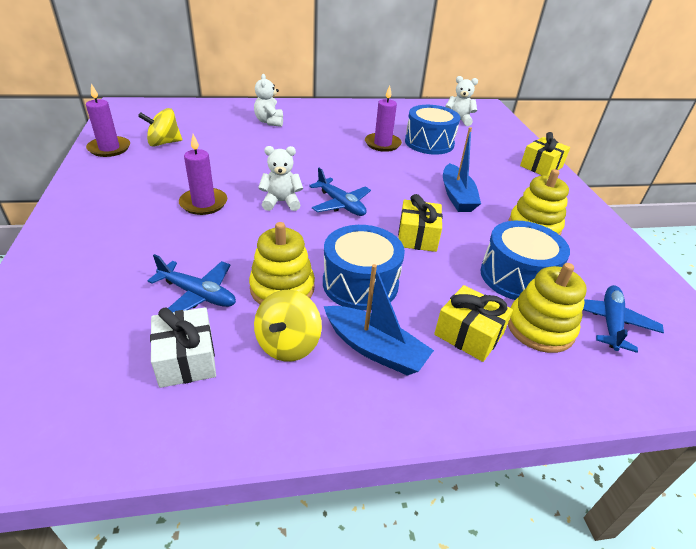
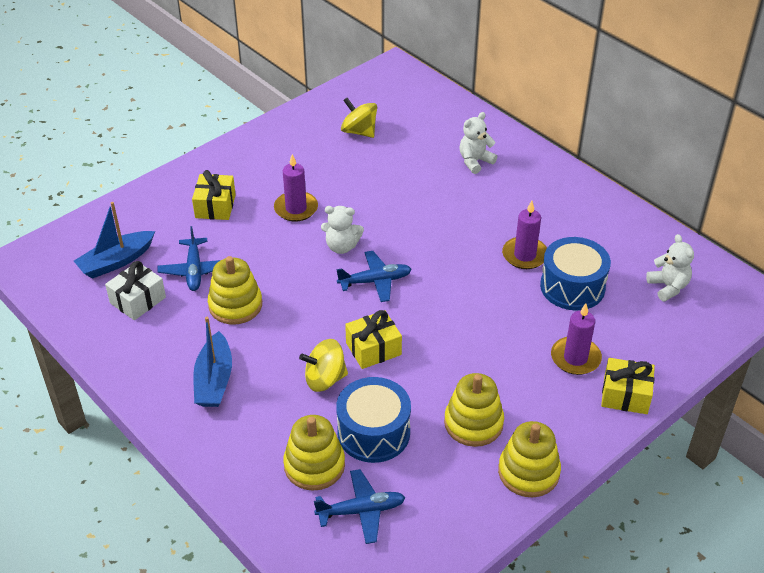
camera: 60 degrees right, 5 degrees up
(109, 148) = (317, 113): purple candle -> purple candle (575, 358)
(281, 202) = (341, 246): white teddy bear -> white teddy bear turned 135 degrees clockwise
(288, 344) = (185, 336): yellow spinning top -> yellow spinning top (325, 379)
(341, 204) = (375, 281): blue plane -> blue plane turned 120 degrees counterclockwise
(360, 283) = (277, 342): blue drum -> none
(457, 196) = (474, 349): blue boat -> blue boat (116, 261)
(468, 334) = (270, 425): yellow gift -> yellow gift (215, 206)
(596, 226) = (528, 472): none -> yellow stacking toy

